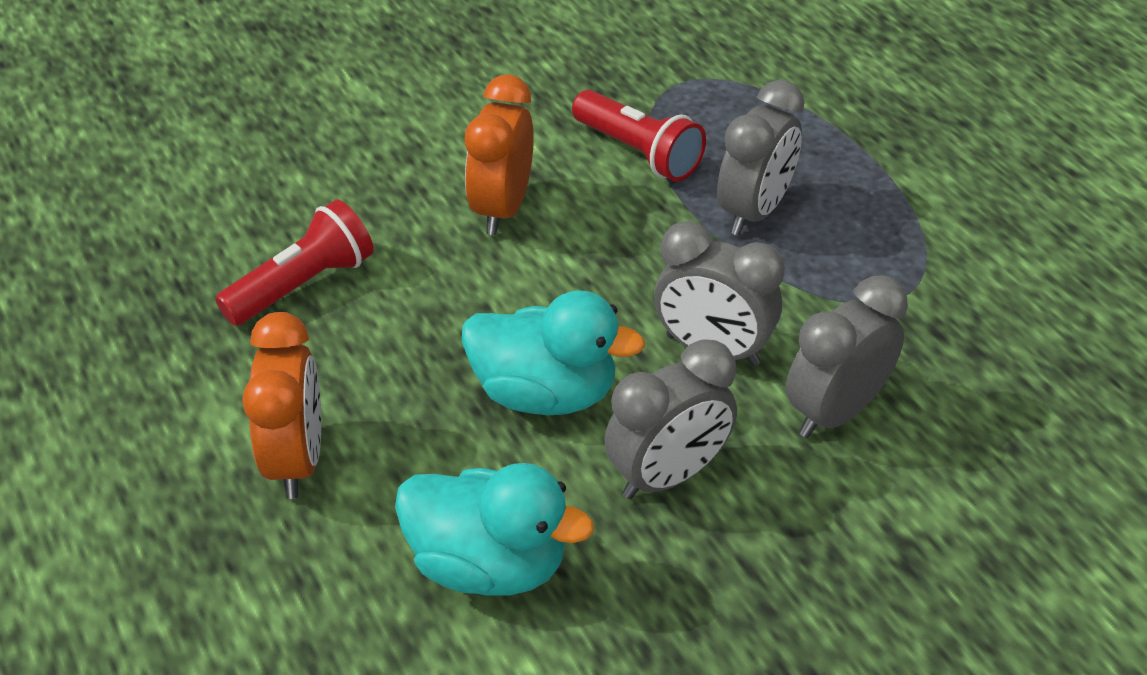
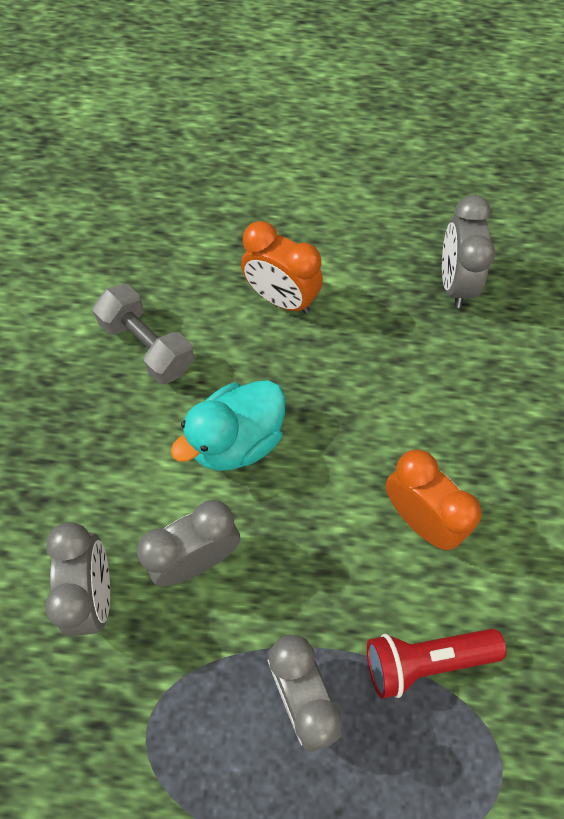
camera: 125 degrees right, 20 degrees up
(303, 285) = (420, 364): red flashlight -> none
(489, 564) = (147, 346): turquoise duck -> grey dumbbell
(667, 476) = (129, 463): grey clock -> grey clock (455, 282)

